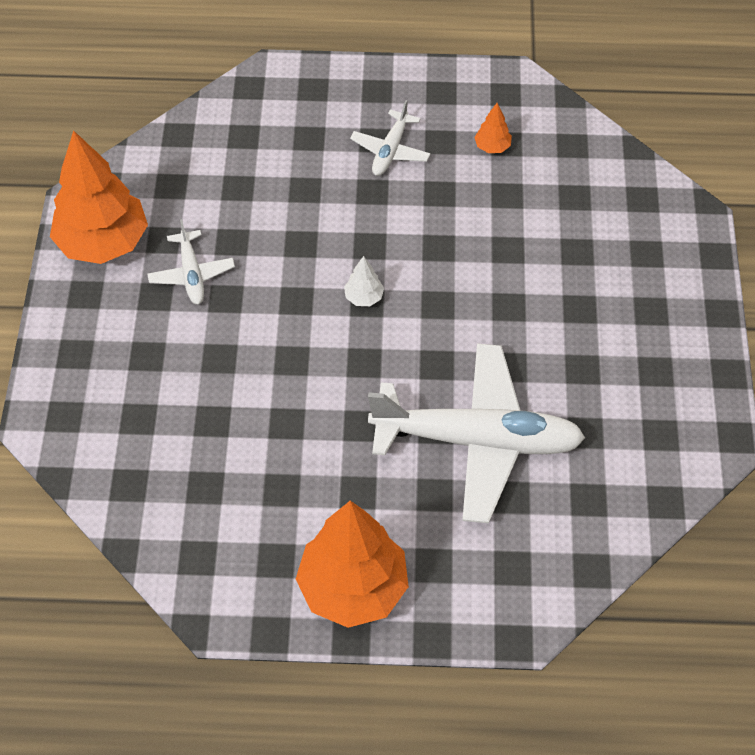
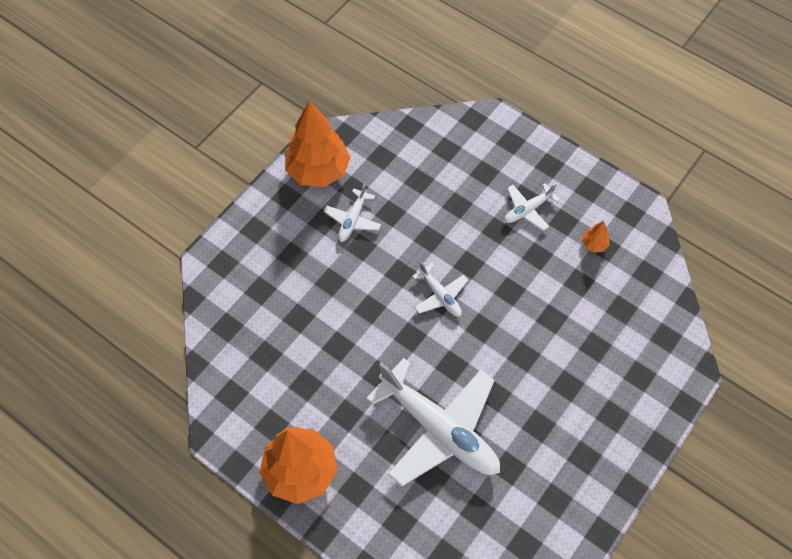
camera: 35 degrees right, 5 degrees up
(364, 297) = (440, 295): white tree -> white plane

